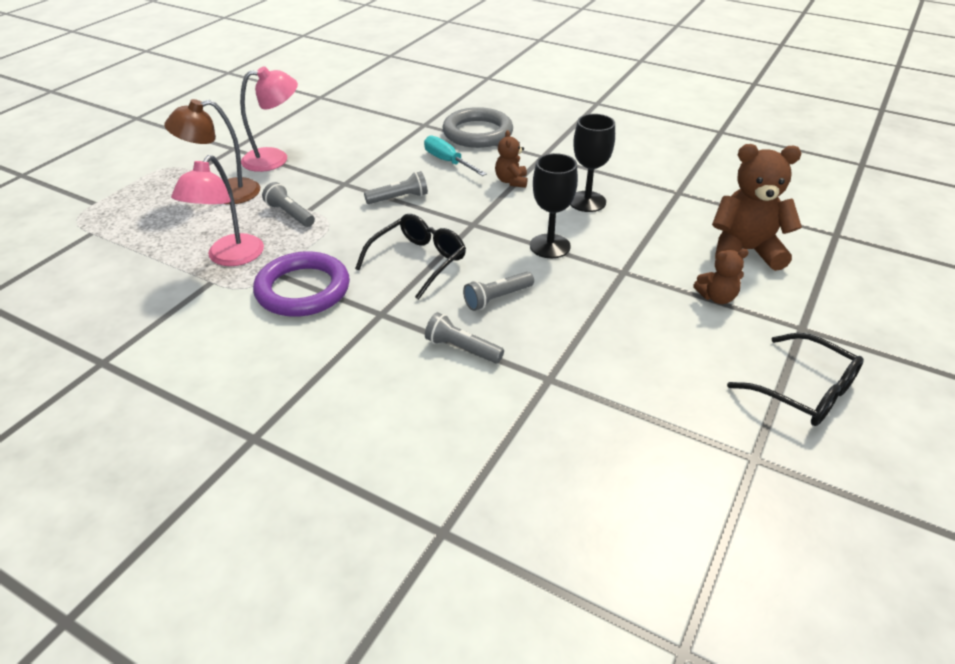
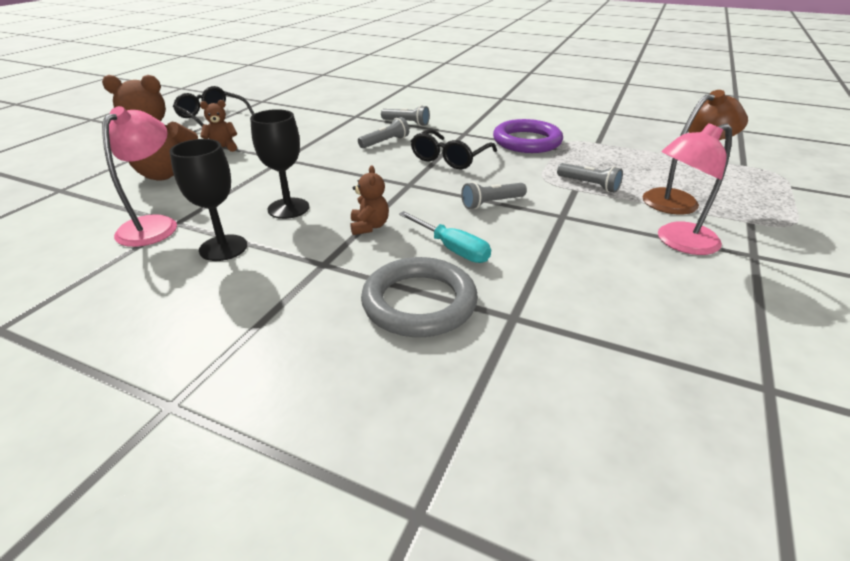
camera: 175 degrees right, 5 degrees down
(230, 258) = (602, 155): pink lamp -> pink lamp (155, 225)
(550, 246) = (339, 171): black goblet -> black goblet (223, 248)

